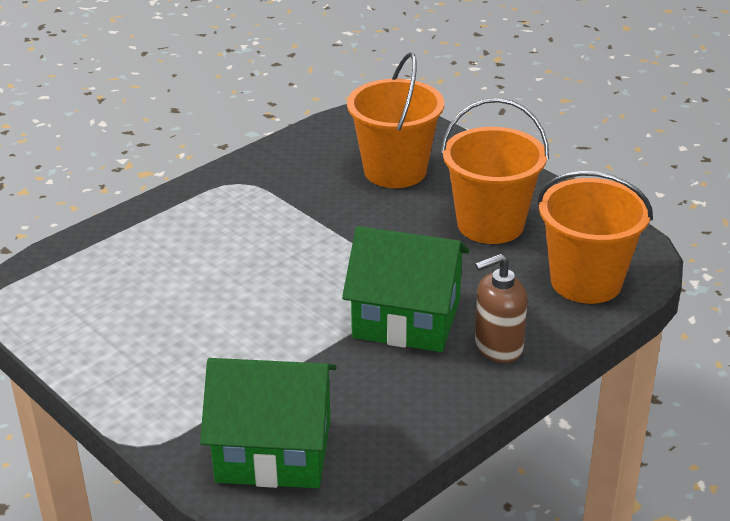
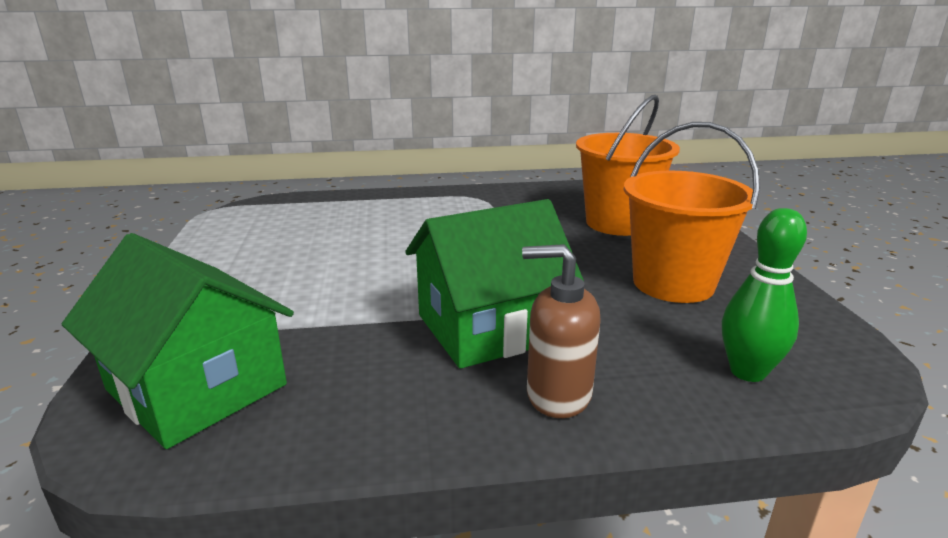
camera: 35 degrees right, 10 degrees down
(407, 318) = (489, 327): green house -> green house turned 75 degrees counterclockwise
(586, 281) = (747, 372): orange bucket -> green bowling pin

